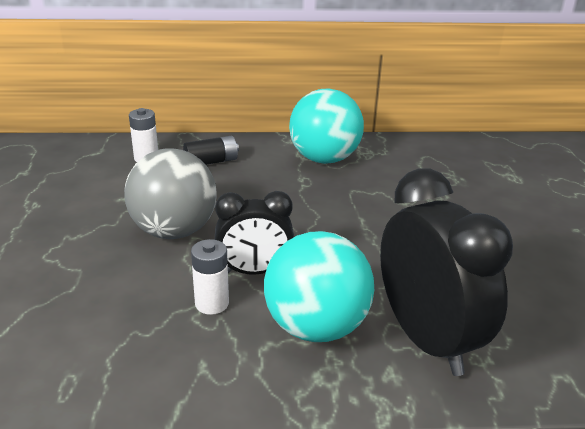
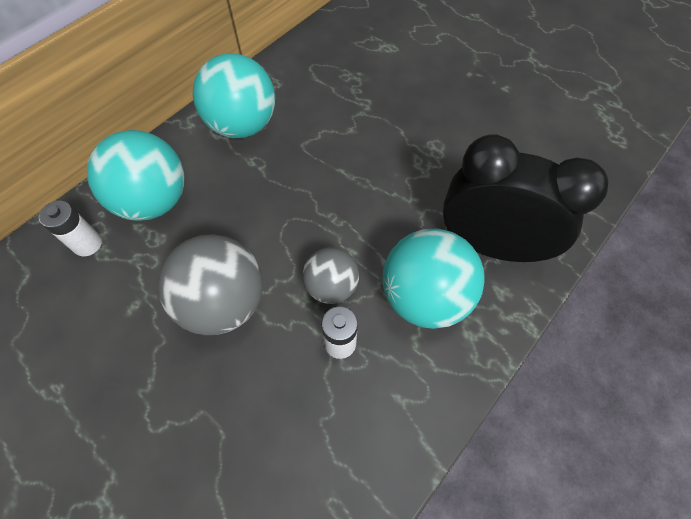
camera: 45 degrees left, 30 degrees up
(211, 162) = (154, 201): black battery -> turquoise ball
(254, 271) = (331, 286): black clock -> grey ball

